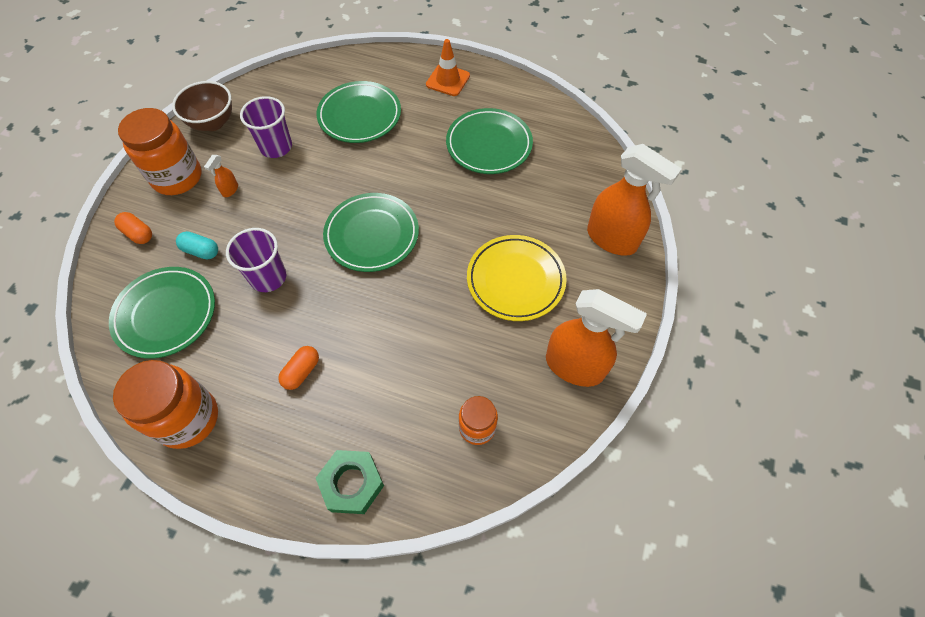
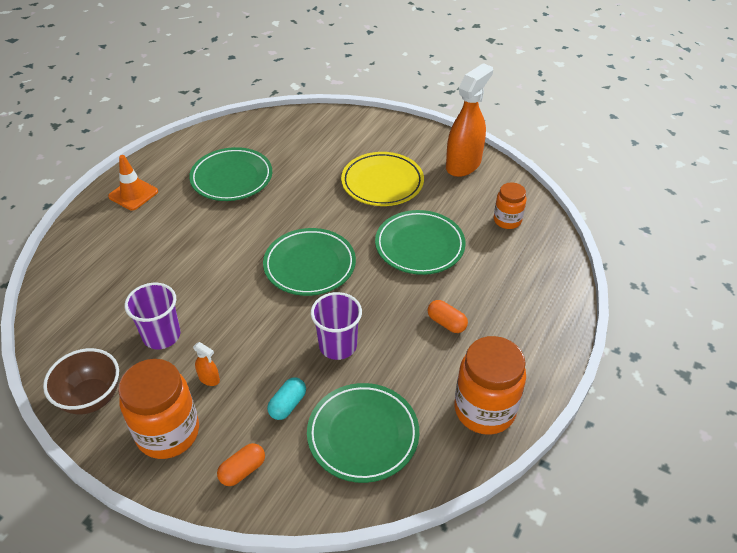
camera: 80 degrees left, 15 degrees down
(351, 483) = (549, 295): green nut -> none
(359, 116) = (149, 263): green plate -> green plate (419, 246)
(612, 239) = (357, 128): orange spray bottle -> none

